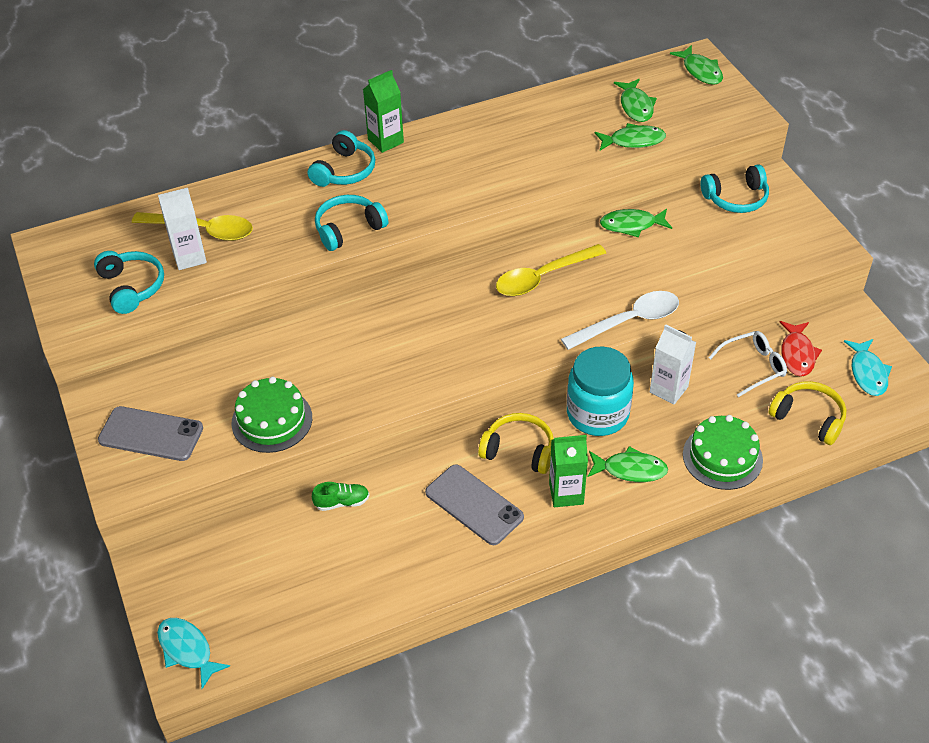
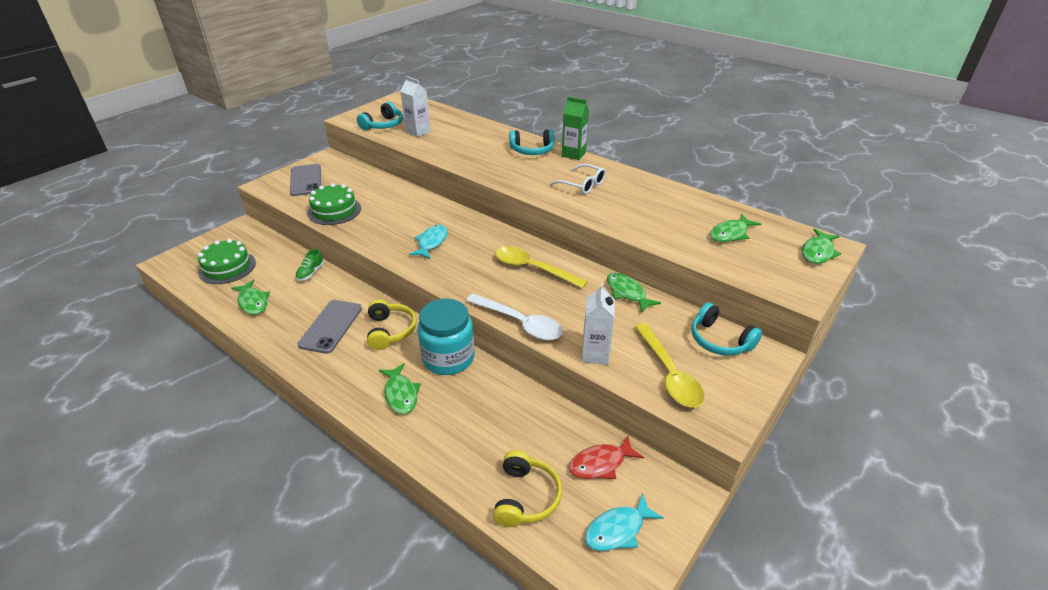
camera: 60 degrees right, 10 degrees down
(187, 650) = (183, 258): turquoise fish -> turquoise fish (431, 242)
(203, 230) = (442, 128): yellow spoon -> yellow spoon (669, 374)
(342, 502) = (310, 273): green shoe -> green shoe turned 60 degrees clockwise
(348, 229) = (481, 166): turquoise headphones -> none
(566, 493) = (360, 367): green carton -> none
(633, 141) = (688, 244): green fish -> green fish (253, 302)
(668, 389) = (499, 389): white carton -> white carton (595, 354)
(722, 457) = (443, 447): green cake -> green cake (227, 267)
(753, 367) = (562, 436): white glasses -> white glasses (582, 185)

